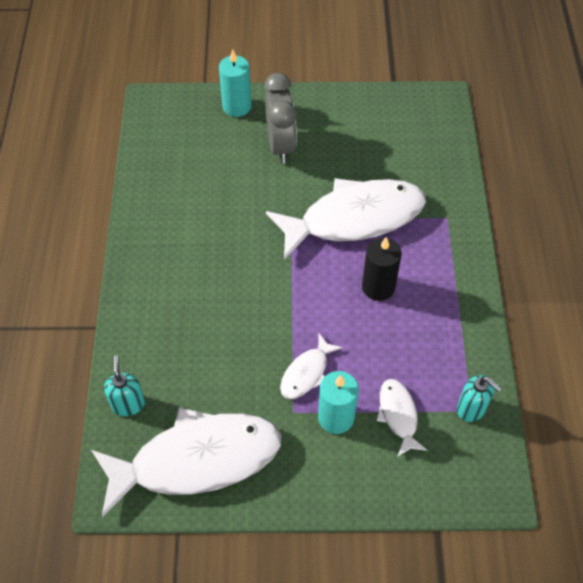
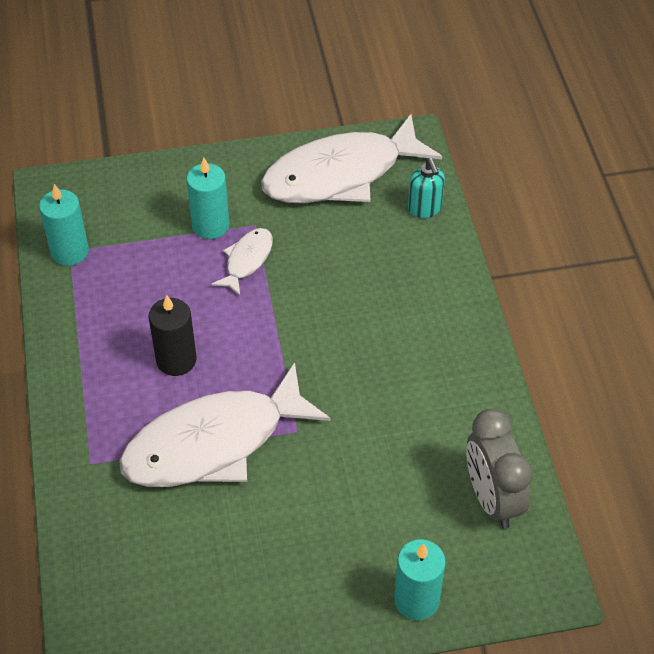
camera: 170 degrees right, 5 degrees down
(281, 145) = (334, 540): grey clock -> grey clock (492, 499)
(398, 415) = (146, 236): white fish -> none
(471, 408) = (70, 252): turquoise soap dispenser -> turquoise candle

